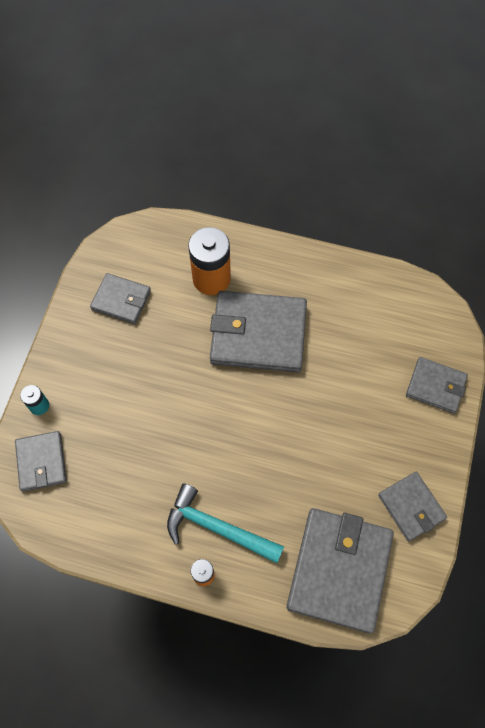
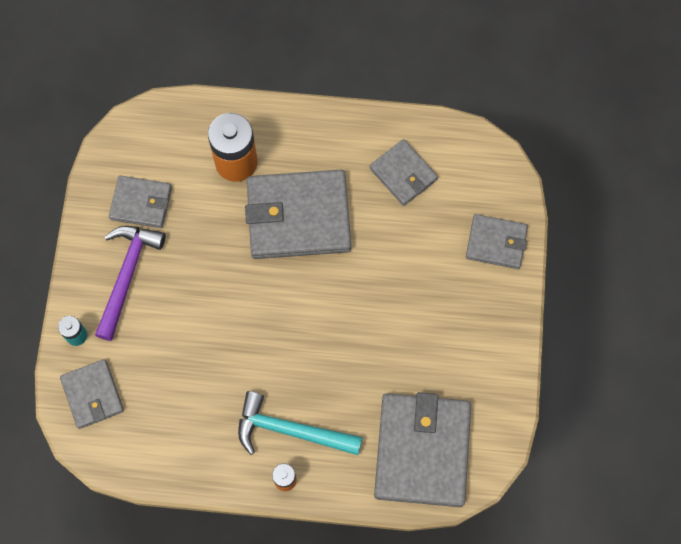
camera: 10 degrees left, 5 degrees up
(95, 361) = (127, 276): none -> purple hammer
(411, 507) = (486, 374): grey wallet -> grey wallet (403, 174)

